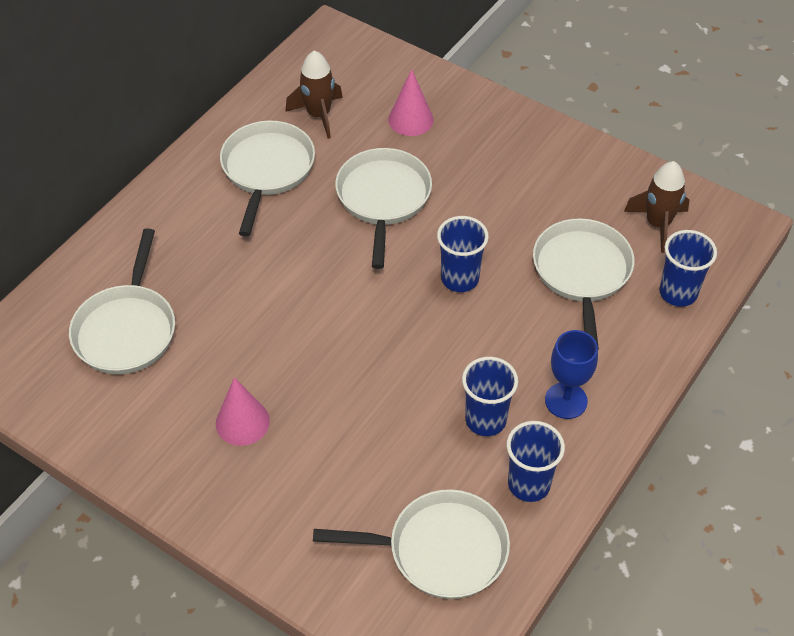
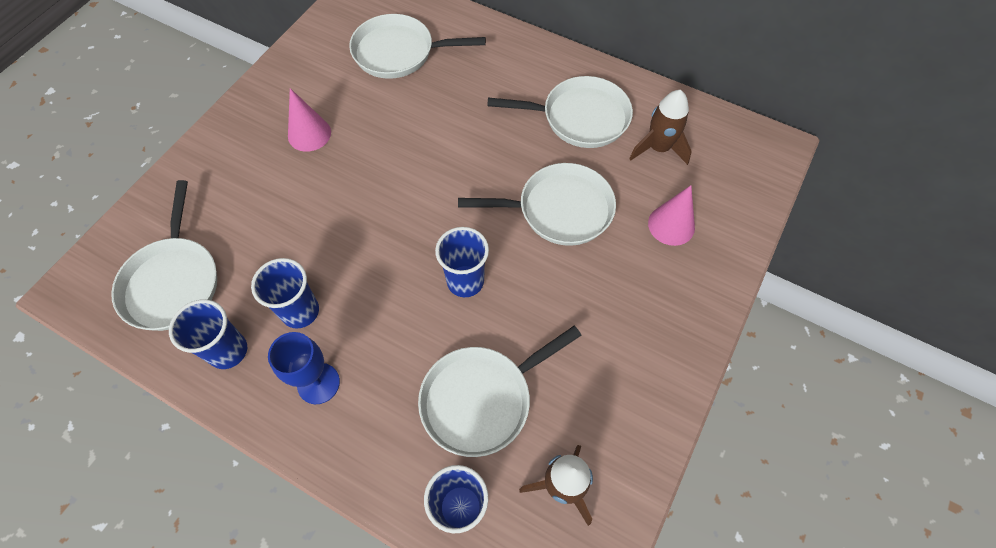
camera: 85 degrees right, 10 degrees up
(582, 273) = (481, 399): white pan -> white pan turned 150 degrees clockwise

